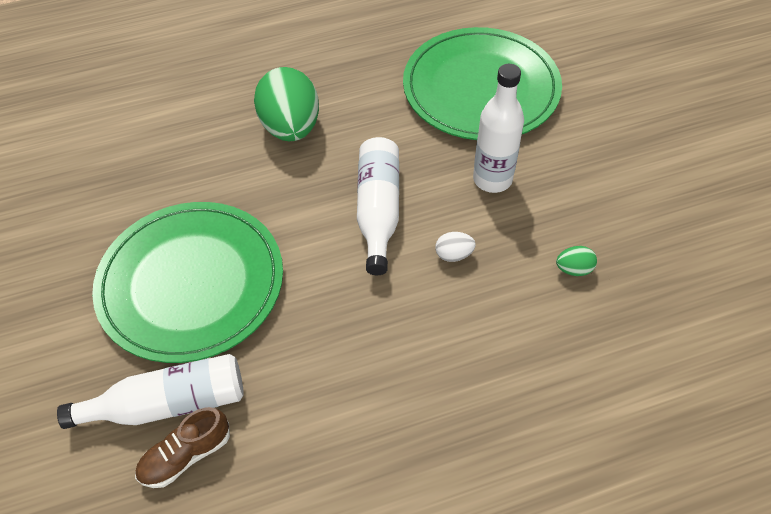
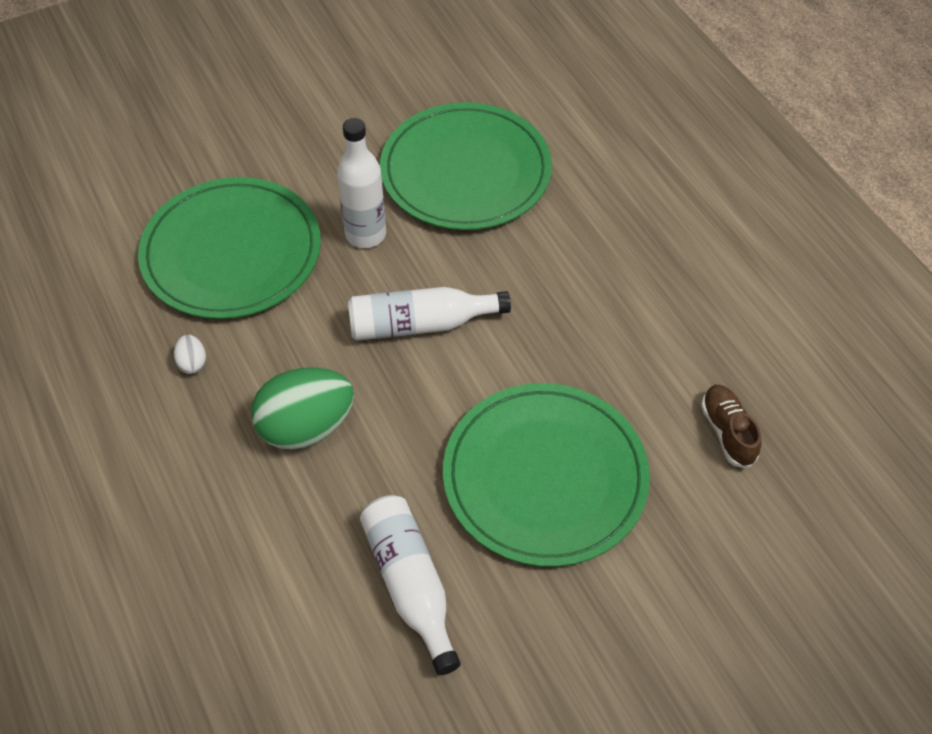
camera: 100 degrees left, 0 degrees up
(168, 403) = (683, 461): white bottle -> white bottle (410, 584)
(186, 455) = (727, 432): brown shoe -> brown shoe turned 150 degrees counterclockwise
(454, 255) = (465, 257): white egg -> white egg (192, 363)
(574, 269) = (465, 171): green egg -> green plate

